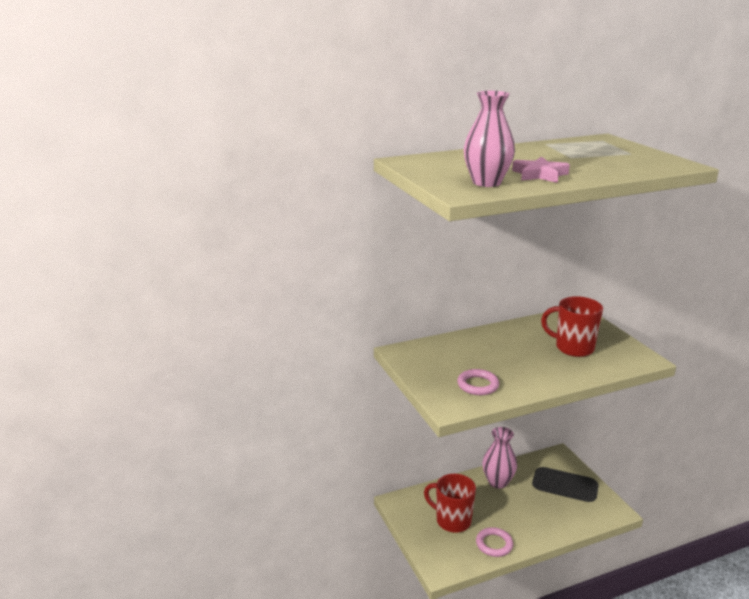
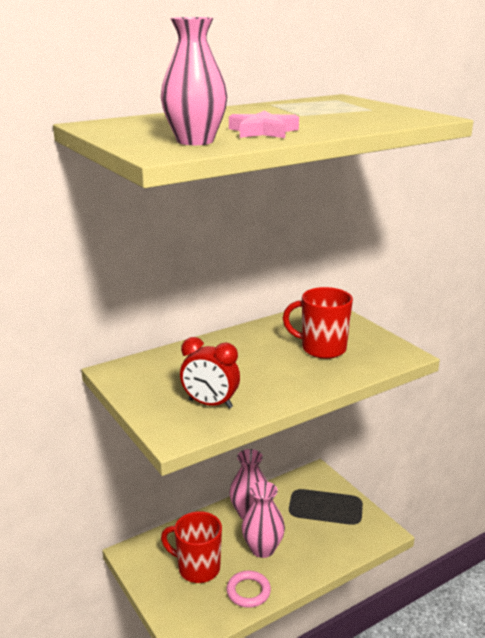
camera: 10 degrees left, 0 degrees up
(478, 385) = (210, 404): pink ring -> red clock
(507, 512) = (262, 549): none -> pink vase

